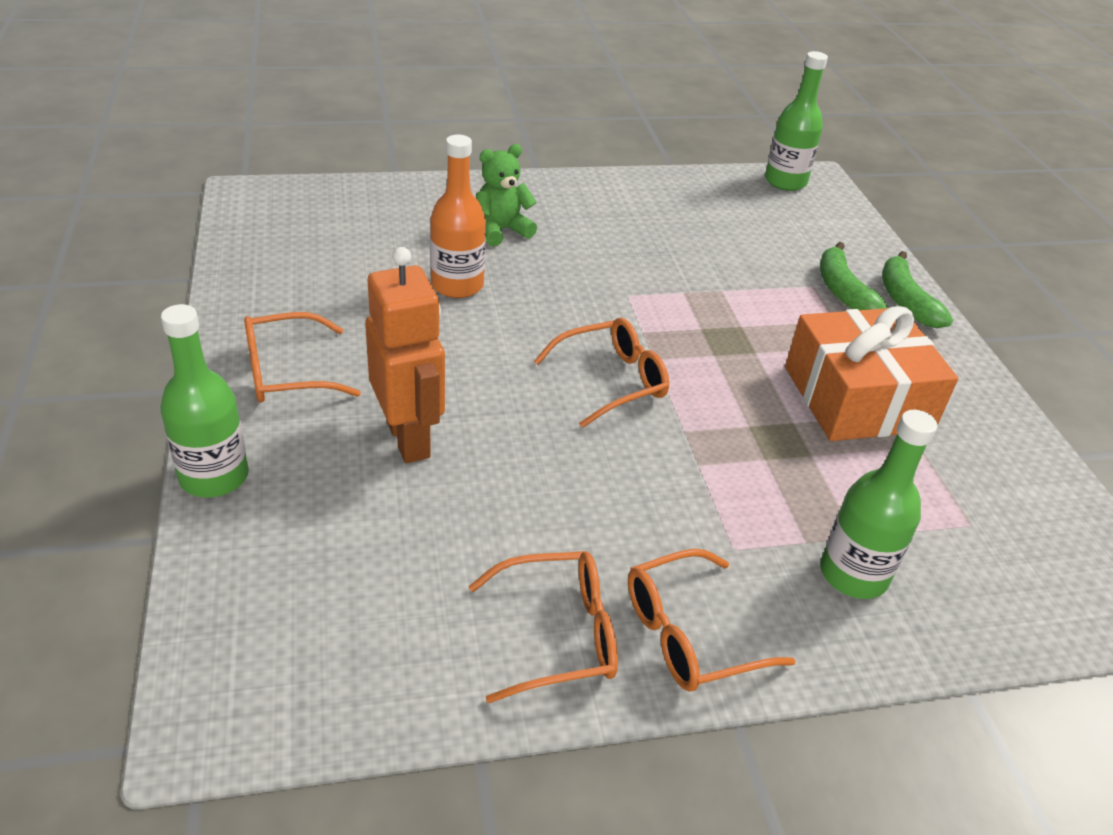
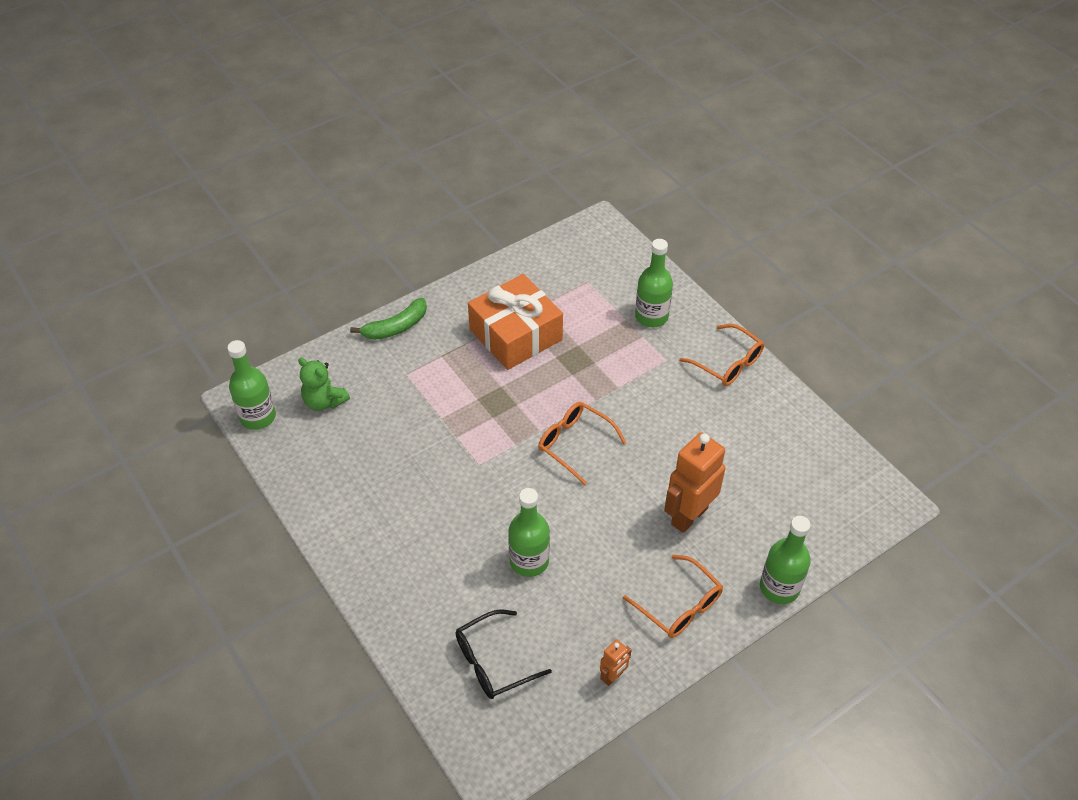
camera: 110 degrees left, 10 degrees up
(256, 290) = (613, 676): none -> orange robot
(357, 226) = (493, 662): none -> black glasses
(457, 285) = (529, 561): orange bottle -> green bottle
(501, 230) = (441, 566): green teddy bear -> green teddy bear (324, 401)
(559, 634) = (762, 406): orange glasses -> none
(843, 291) = (403, 358): green banana -> none

